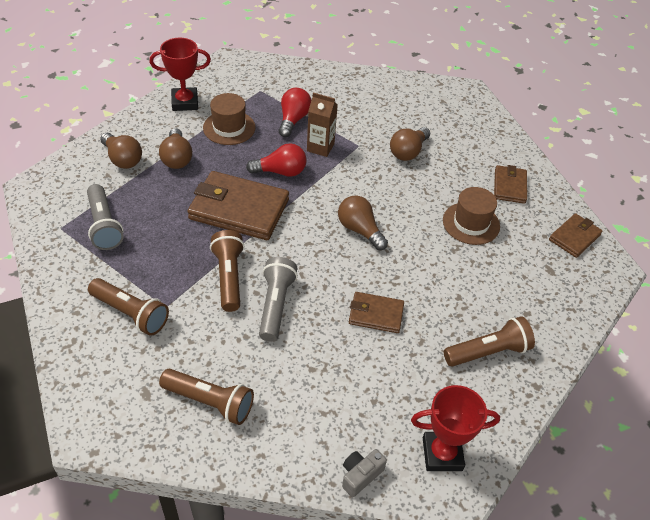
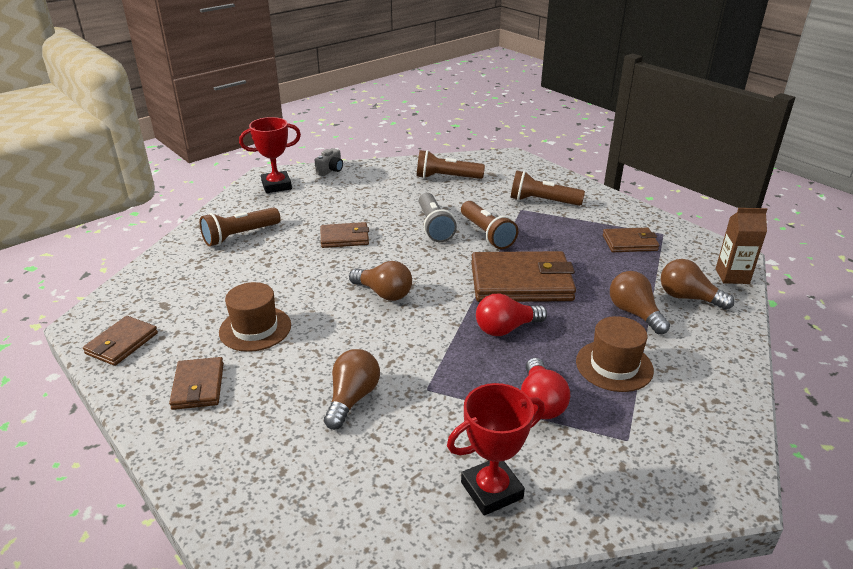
camera: 165 degrees right, 15 degrees down
(104, 225) = (629, 243): grey flashlight -> brown wallet
(185, 102) = (707, 385): red trophy -> red trophy (492, 490)
(320, 147) = (477, 371): brown carton -> brown carton (732, 276)

